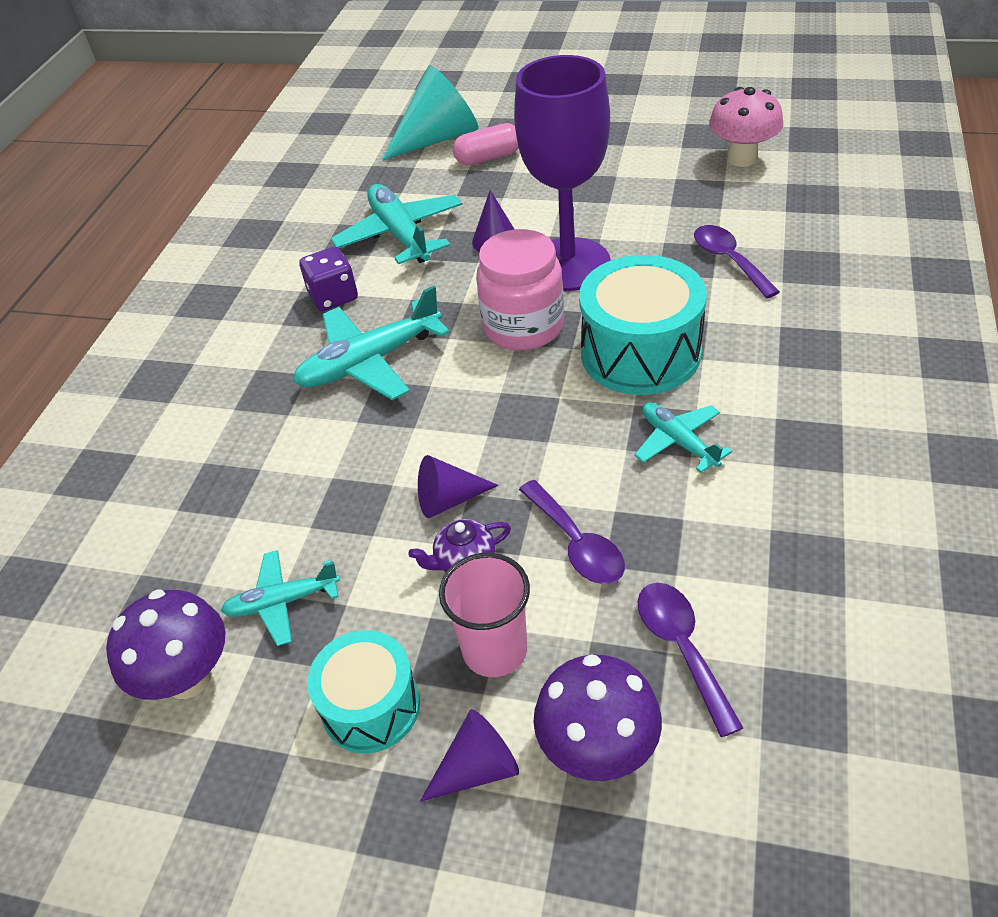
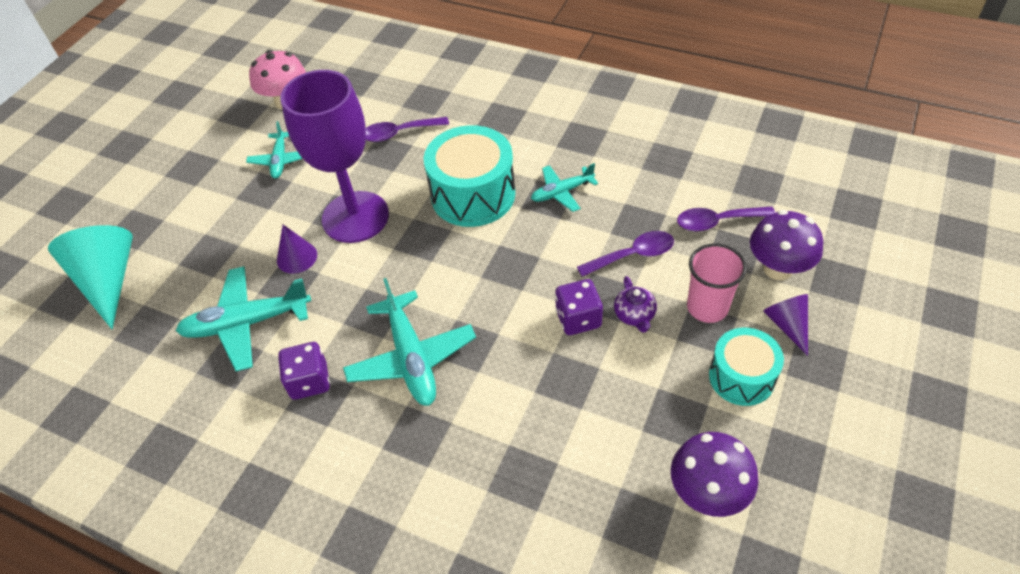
camera: 80 degrees left, 5 degrees up
(282, 602) = (649, 428): turquoise plane -> turquoise plane (280, 160)
(448, 500) = (578, 319): purple cone -> purple dice
(488, 157) = (171, 247): pink capsule -> none
(523, 327) = (415, 254): pink jar -> none

